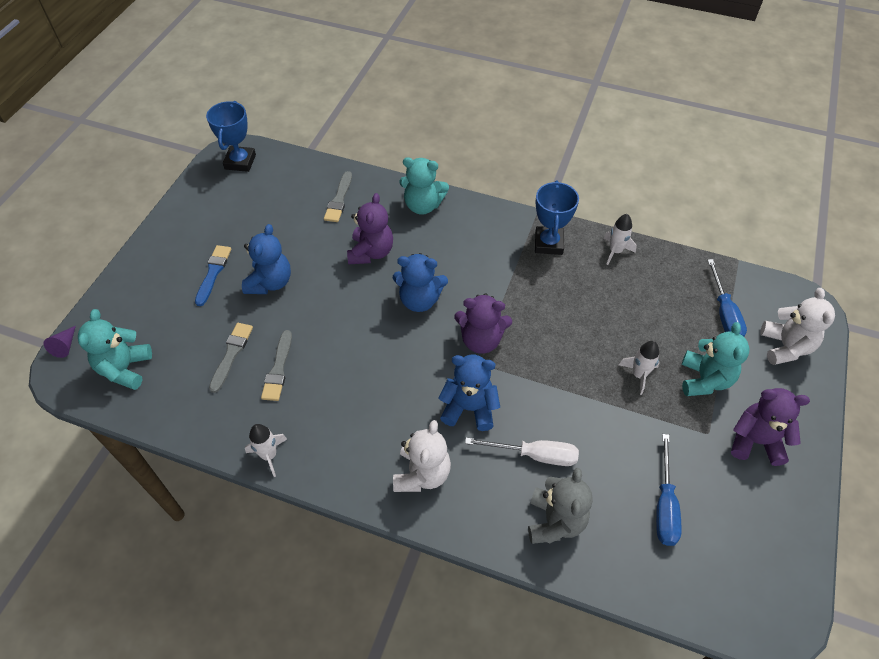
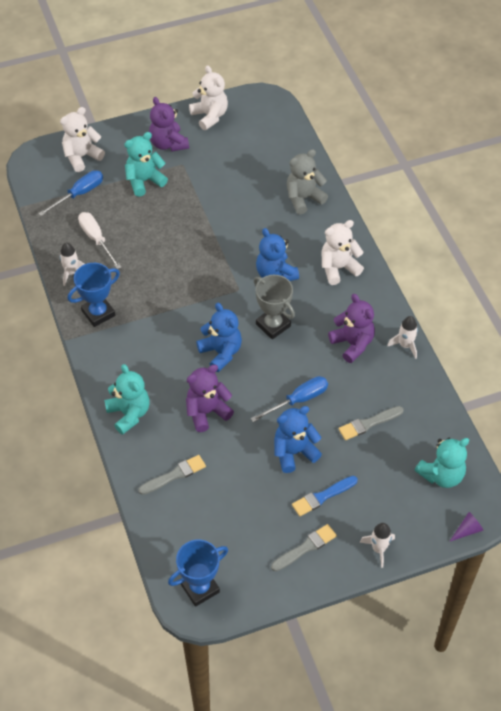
camera: 130 degrees left, 0 degrees up
(278, 369) = (351, 388): grey brush -> grey brush (305, 547)
(409, 360) = (273, 325): none -> grey trophy
(481, 340) = (220, 299): purple teddy bear -> purple teddy bear (352, 344)
(534, 455) = (274, 227): white screwdriver -> white screwdriver (96, 239)
(639, 375) = (170, 211): white rocket -> white rocket (378, 549)
(664, 505) = (248, 162): blue screwdriver -> blue screwdriver (298, 400)
(783, 521) = (210, 116): none -> white teddy bear

